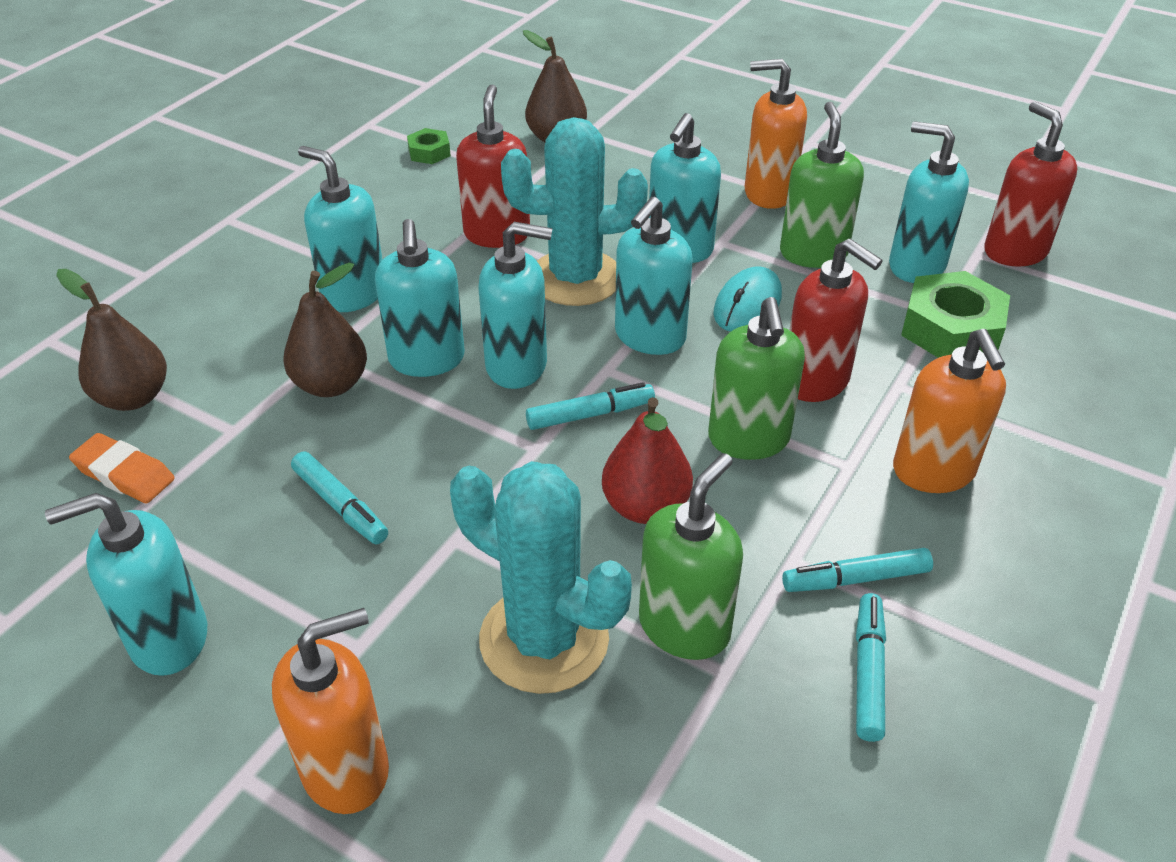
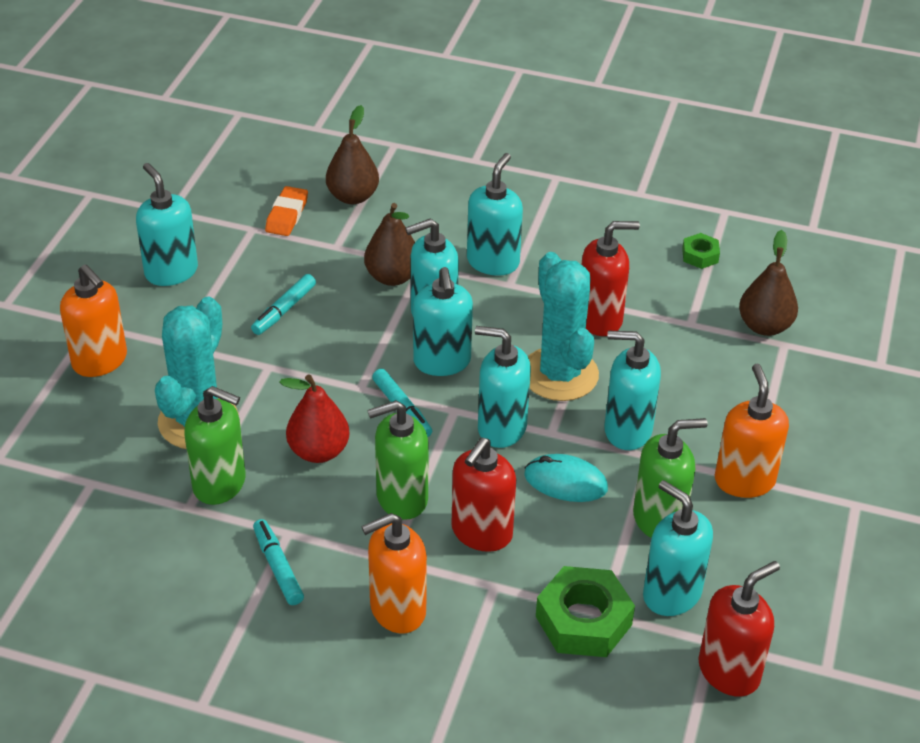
camera: 75 degrees right, 0 degrees up
(868, 672) = (200, 577): turquoise marker -> none
(916, 265) = (671, 594): turquoise soap dispenser -> turquoise soap dispenser turned 60 degrees counterclockwise

